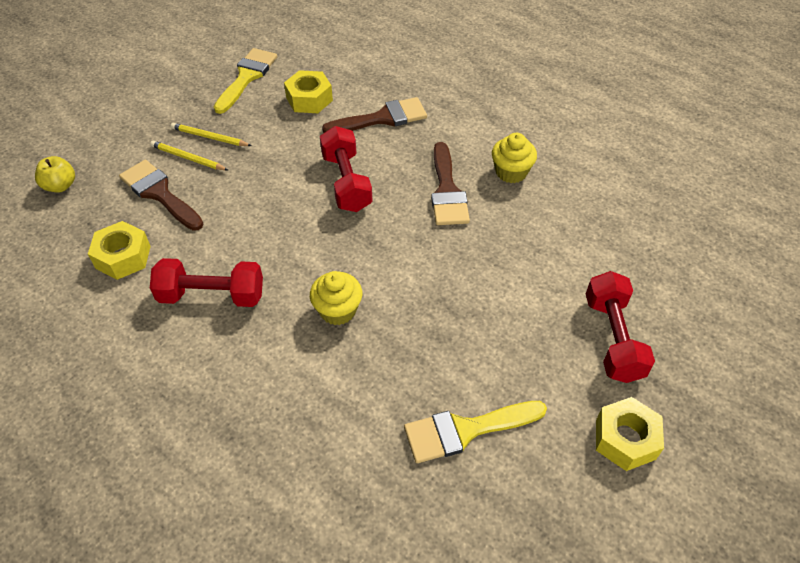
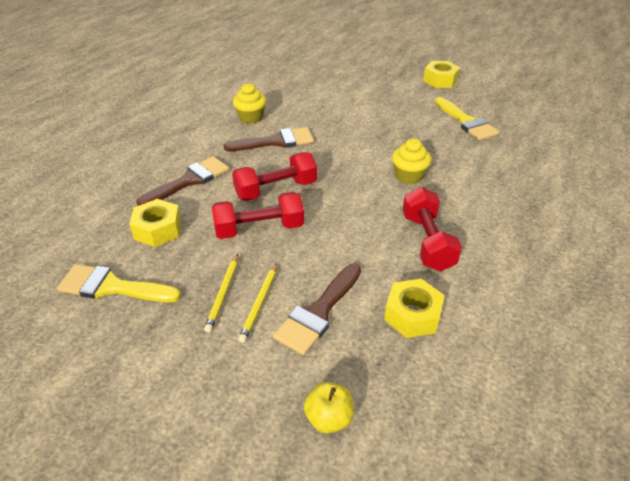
camera: 100 degrees left, 10 degrees down
(382, 118) = (189, 180): brown brush -> brown brush turned 75 degrees clockwise
(612, 338) = (380, 83): red dumbbell -> red dumbbell (259, 229)

